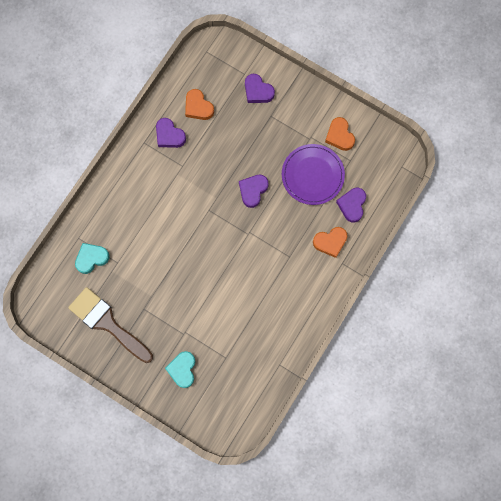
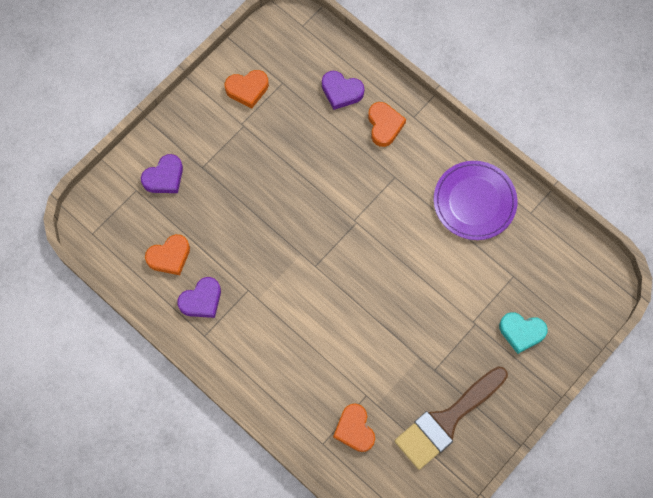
camera: 80 degrees left, 5 degrees down
(91, 258) = (354, 429): turquoise heart -> orange heart
(253, 191) = (299, 206): purple heart -> none
(312, 175) = (293, 130): purple plate -> purple plate (474, 201)

